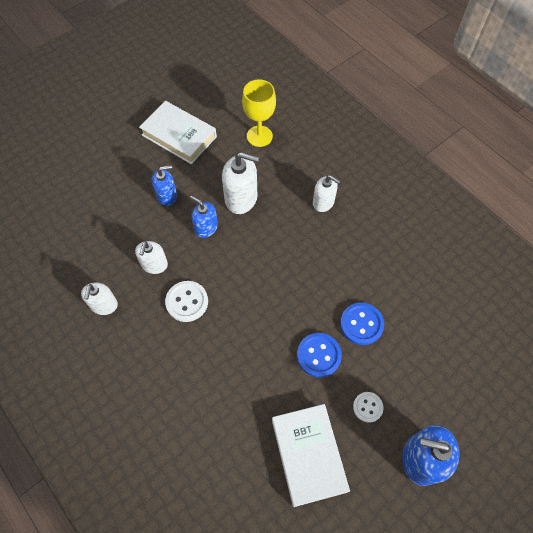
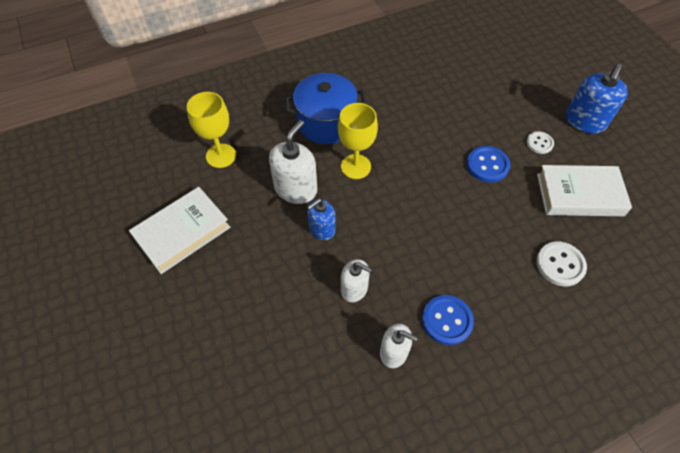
camera: 75 degrees left, 5 degrees down
(167, 196) = (265, 260): blue soap dispenser -> none
(187, 302) = (409, 264): white button -> white button (560, 264)
(279, 238) = (355, 166): none -> yellow goblet
(323, 202) = (326, 123): white soap dispenser -> blue pot
(361, 324) = (462, 128): blue button -> blue button (447, 320)

